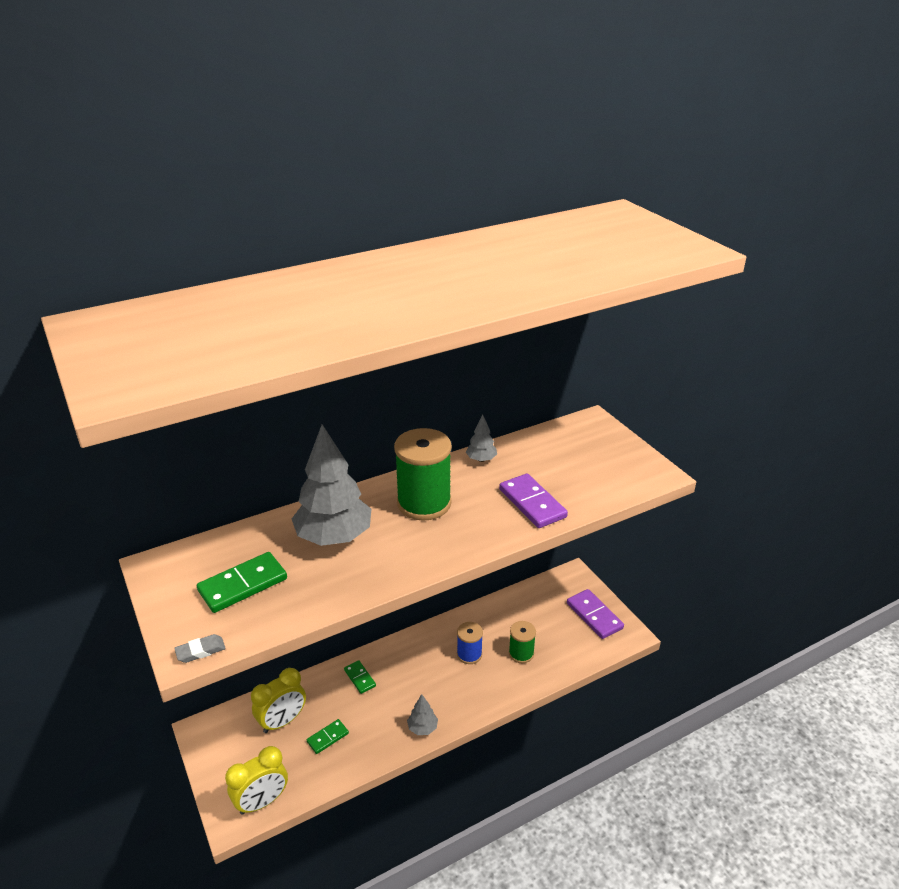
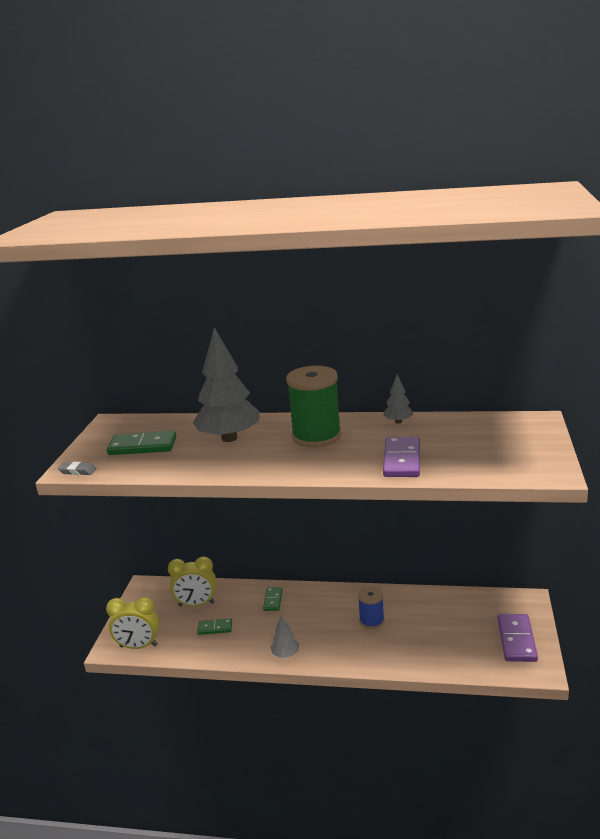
camera: 40 degrees right, 10 degrees down
(521, 653) = (417, 639): green spool -> none

